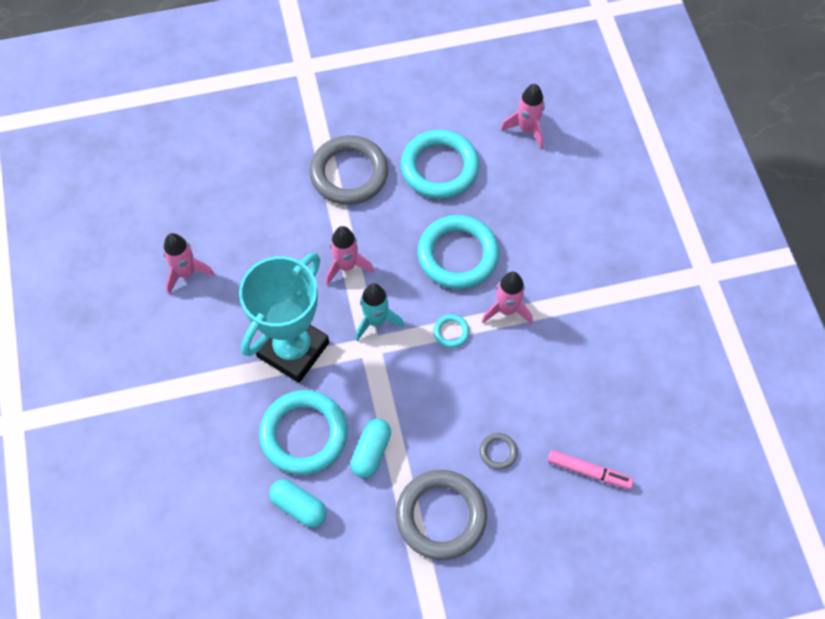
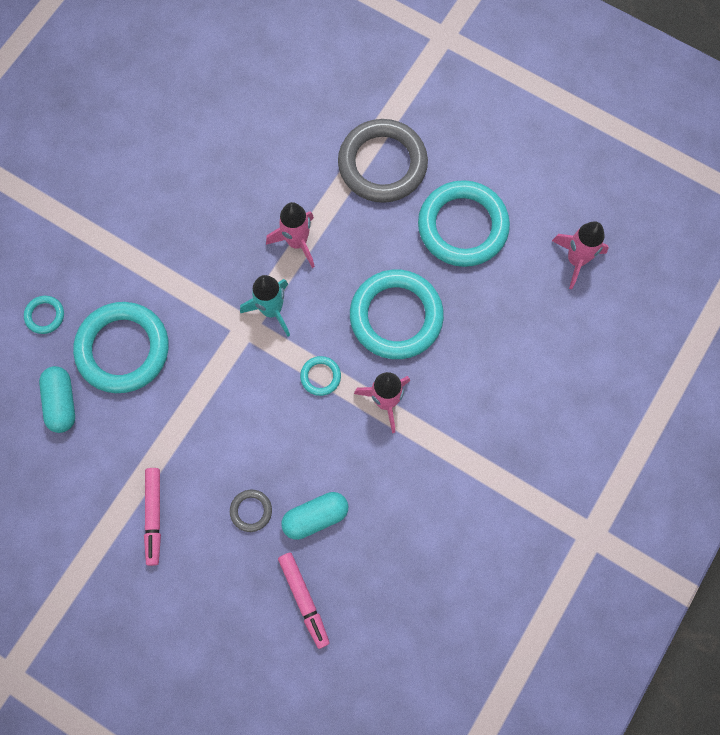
camera: 45 degrees right, 10 degrees up
(186, 273) = (171, 134): pink rocket -> none
(224, 463) = (45, 315): none -> turquoise ring
(293, 349) = (185, 273): turquoise trophy -> none
(371, 452) = (156, 413): turquoise capsule -> turquoise capsule (315, 517)
(441, 516) = (154, 516): grey ring -> pink marker

